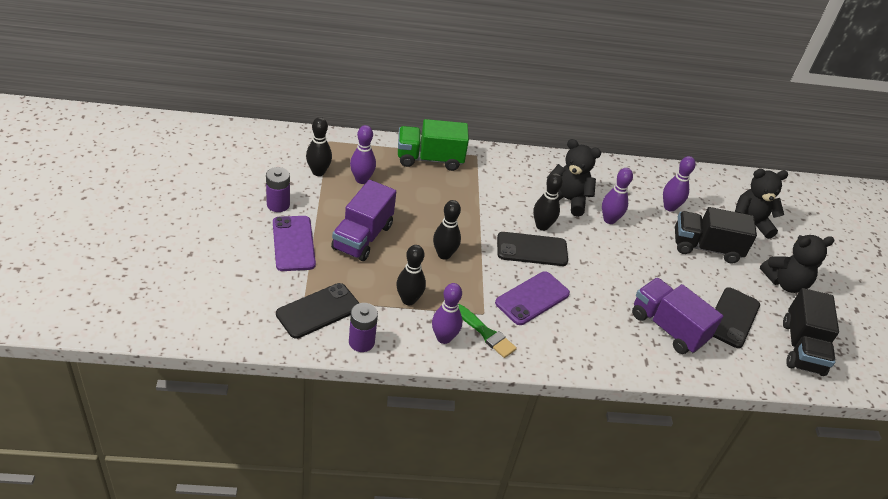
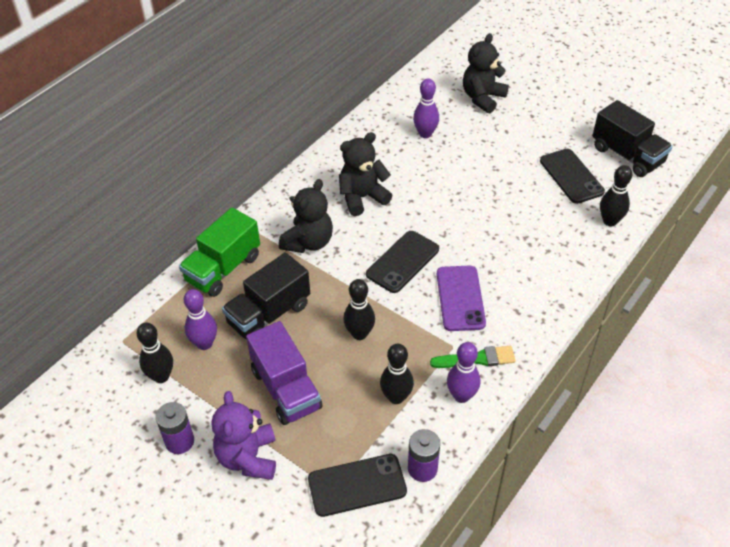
camera: 45 degrees left, 5 degrees up
(293, 243) = (248, 457): purple phone -> purple teddy bear
(318, 311) = (357, 485): black phone -> black phone turned 75 degrees clockwise
(542, 226) = (380, 236): black bowling pin -> black bowling pin (610, 221)
(609, 219) = (408, 183): purple bowling pin -> none
(667, 328) = (554, 225): purple truck -> none
(706, 248) = (487, 142): black truck -> black truck (269, 314)
(785, 283) = (558, 119): black teddy bear -> black teddy bear (308, 242)

